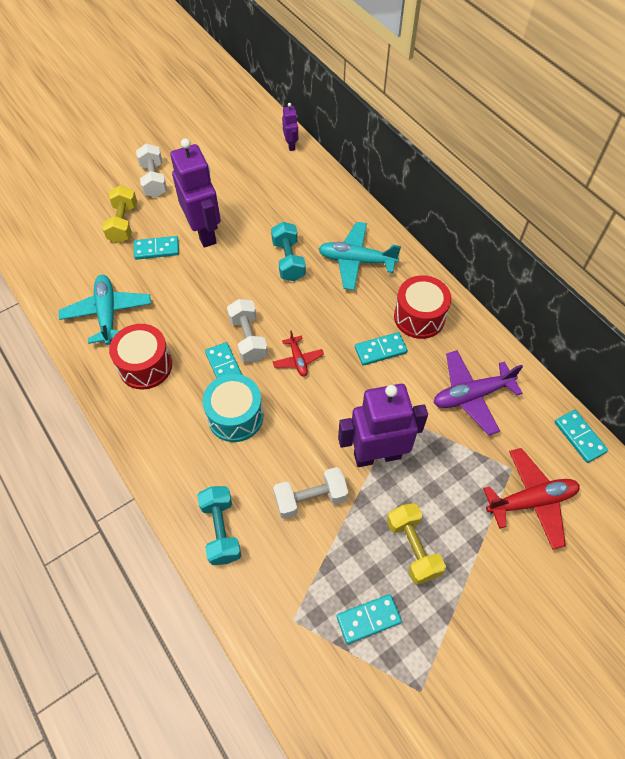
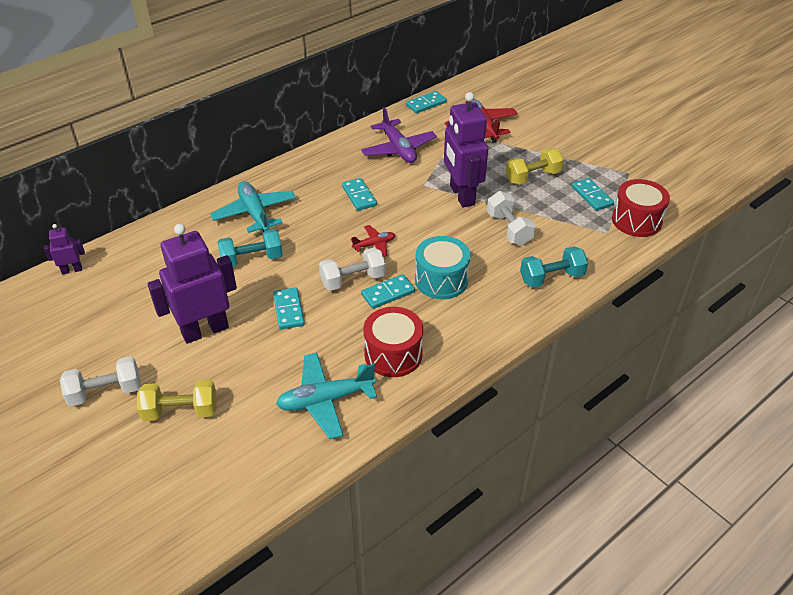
camera: 95 degrees left, 15 degrees down
(156, 249) = (228, 370): turquoise domino -> turquoise domino (288, 310)
(356, 261) = (255, 213): turquoise plane -> turquoise plane turned 150 degrees clockwise
(419, 317) = (322, 175): red drum -> red drum (636, 220)

